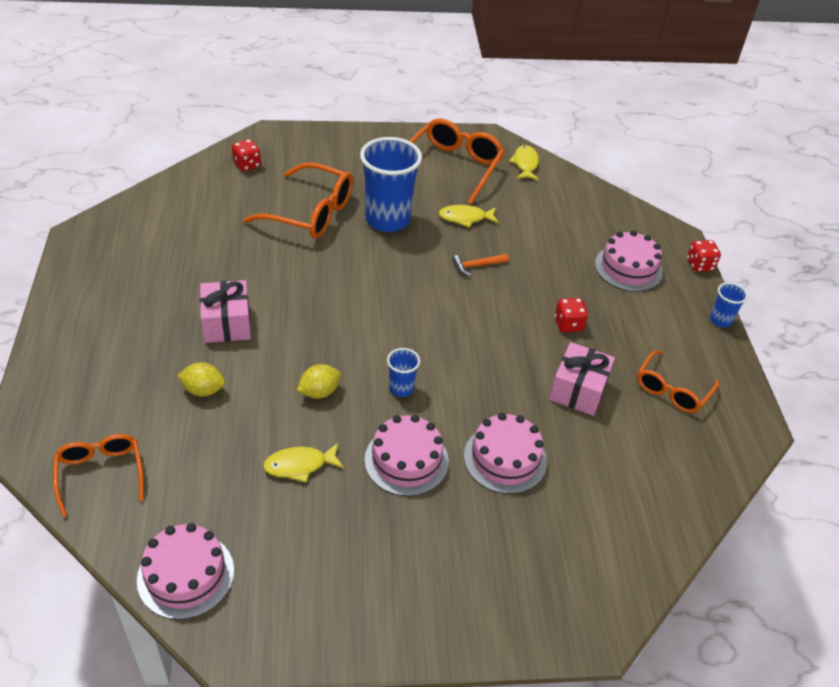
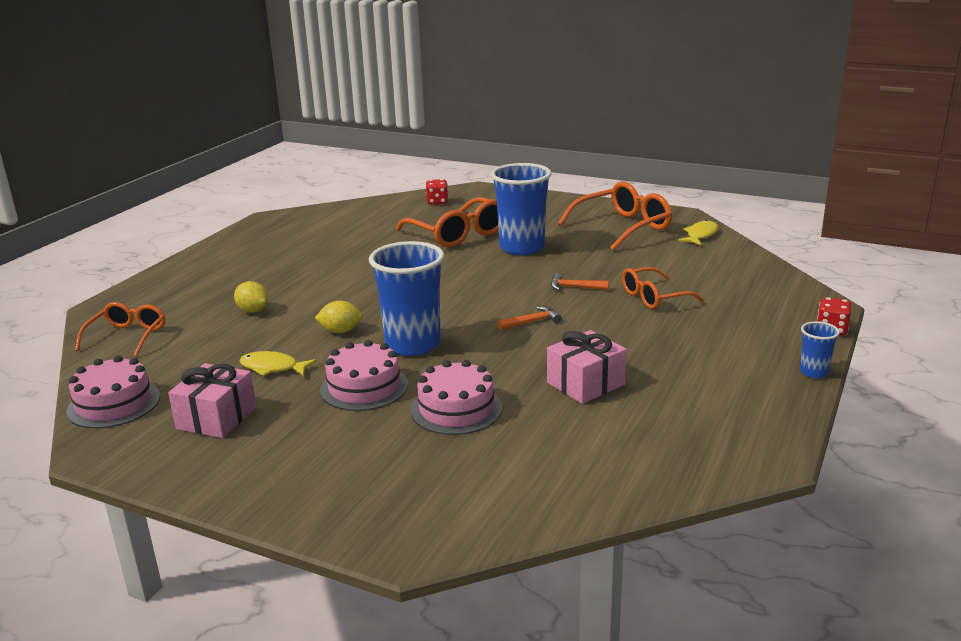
camera: 35 degrees right, 20 degrees down
(227, 323) = (315, 280): pink gift -> pink gift (216, 418)
(401, 388) = (412, 344): blue cup -> blue cup, size x2.17
(465, 218) = (598, 258): yellow fish -> none
(477, 324) = (532, 322): none -> orange hammer
(568, 324) = (626, 340): red dice -> none
(628, 268) = (739, 316): pink cake -> none
(672, 390) = (694, 407): orange glasses -> orange glasses (653, 297)

